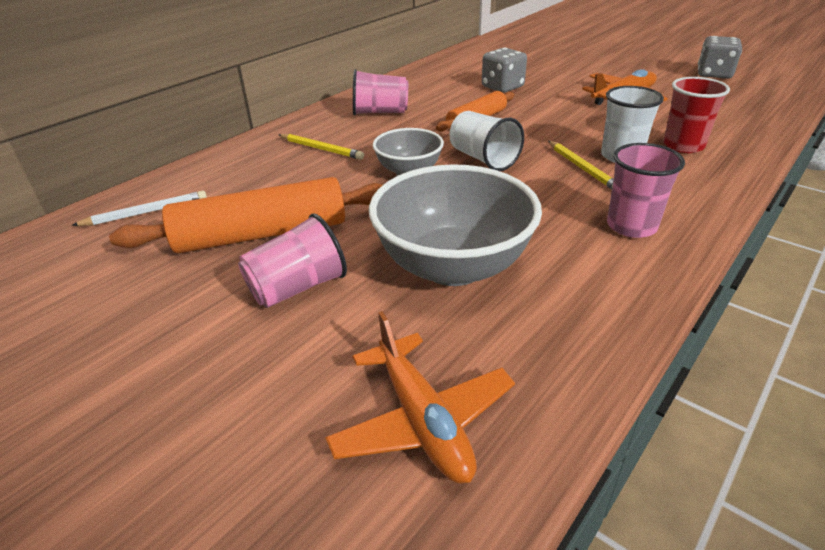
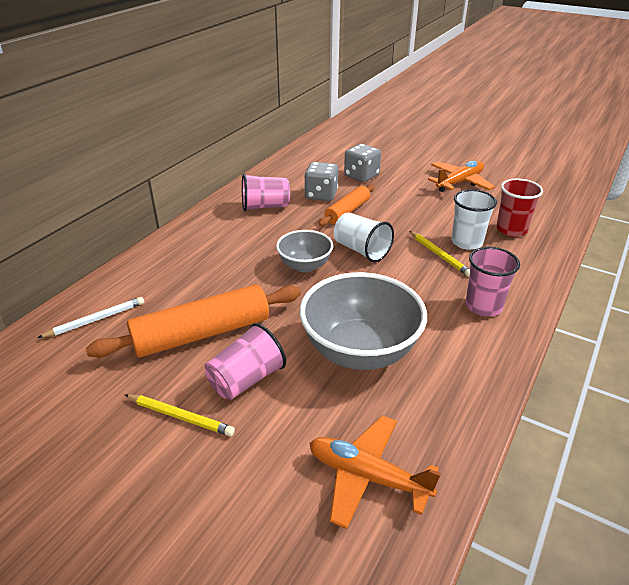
camera: 10 degrees left, 0 degrees up
(321, 149) = (226, 247): yellow pencil -> yellow pencil (180, 417)
(422, 420) = (367, 476): orange plane -> orange plane turned 150 degrees clockwise
(714, 74) = (526, 157): grey dice -> grey dice (321, 195)

